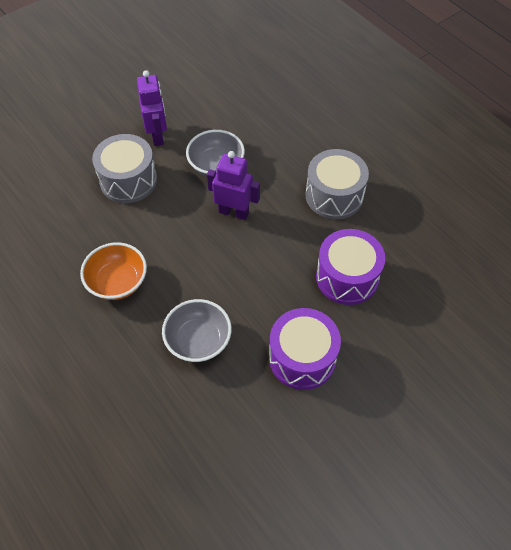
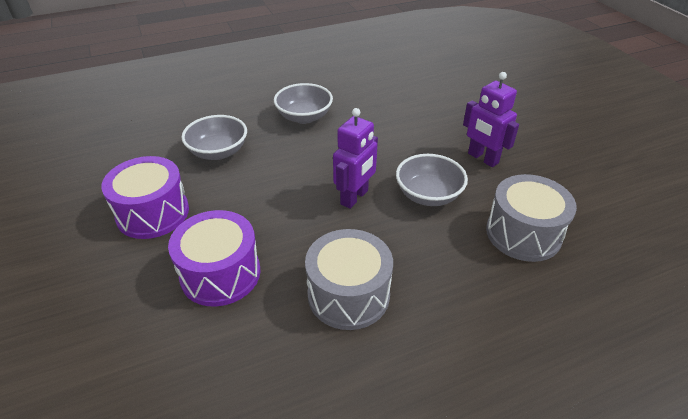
camera: 105 degrees right, 15 degrees down
(117, 282) = (304, 117): orange bowl -> grey bowl
(128, 180) = (421, 133): grey drum -> grey drum (523, 233)
(157, 136) = (482, 158): purple robot -> purple robot turned 45 degrees clockwise

